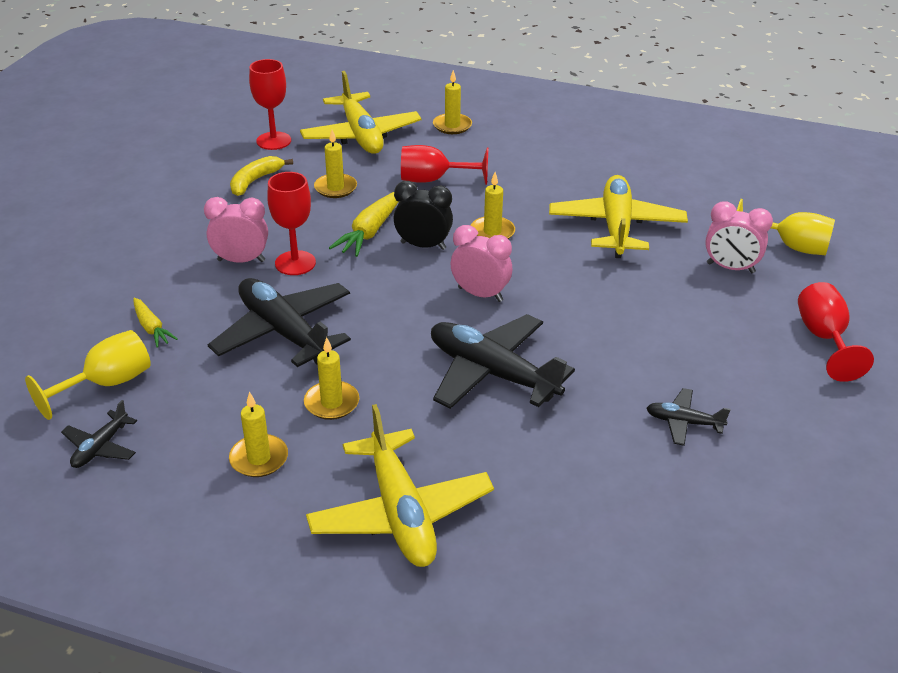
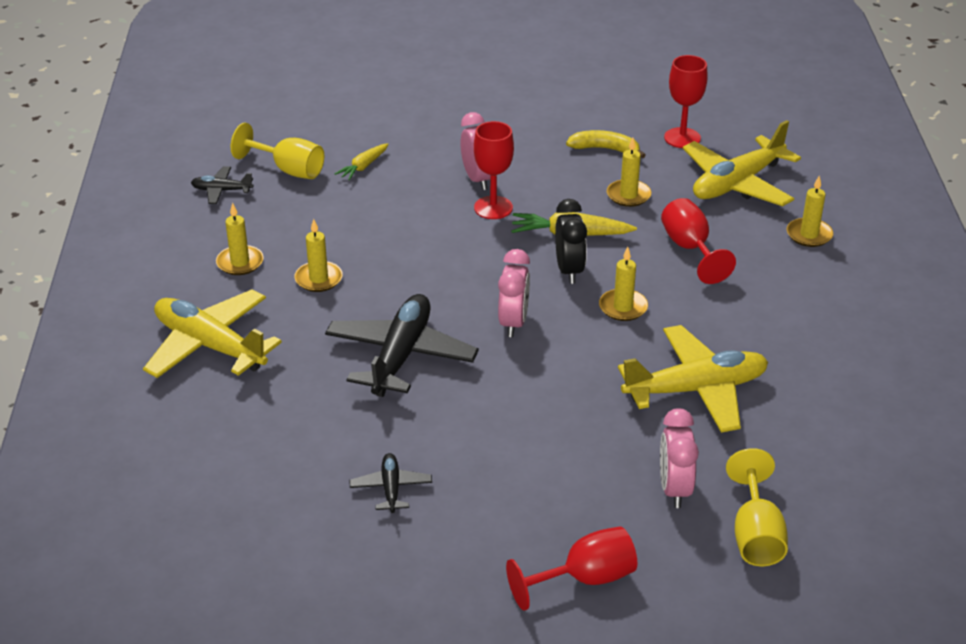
camera: 70 degrees right, 0 degrees up
(284, 332) = (394, 230): black plane -> none
(400, 512) = (210, 346): yellow plane -> yellow plane turned 75 degrees clockwise

